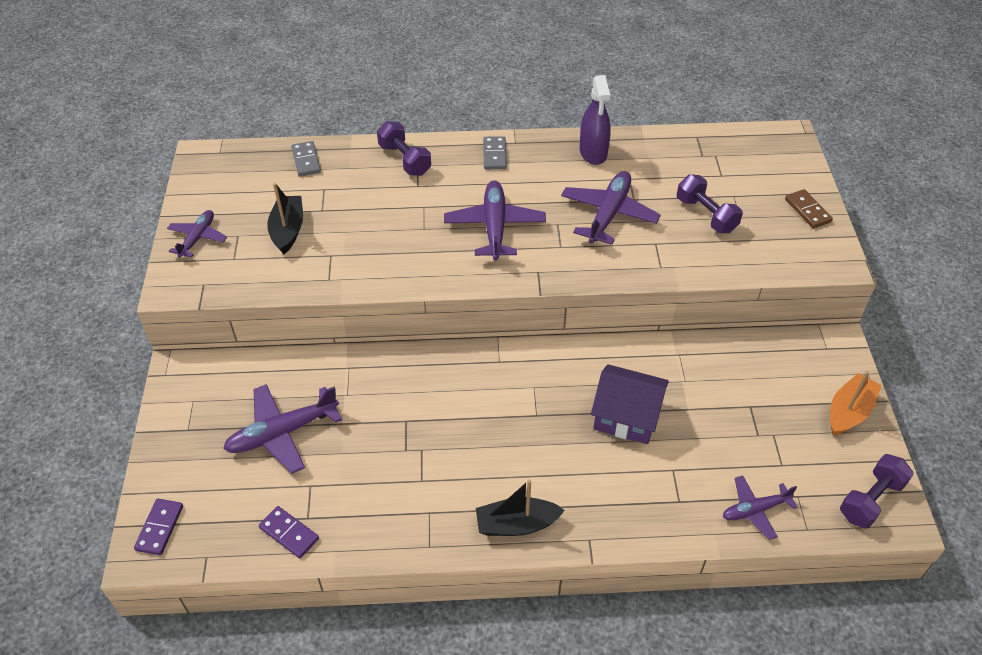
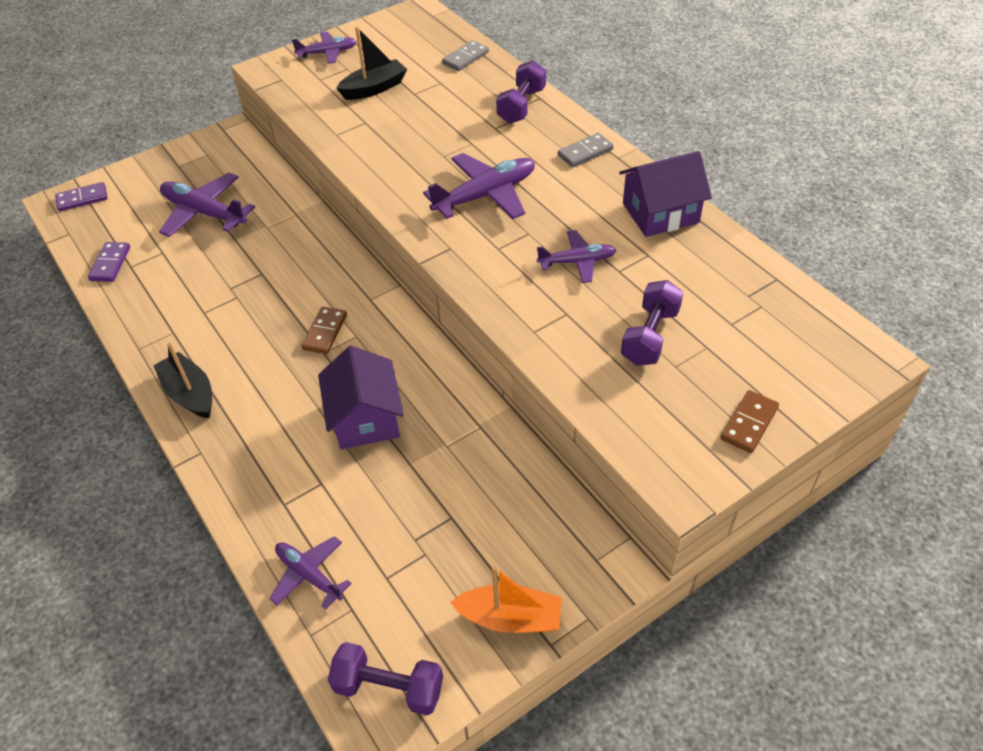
camera: 60 degrees right, 0 degrees up
(514, 405) = (325, 332): none -> brown domino
(593, 152) = (660, 213): purple spray bottle -> purple house
(608, 214) = (577, 262): purple plane -> purple plane, size x0.61

